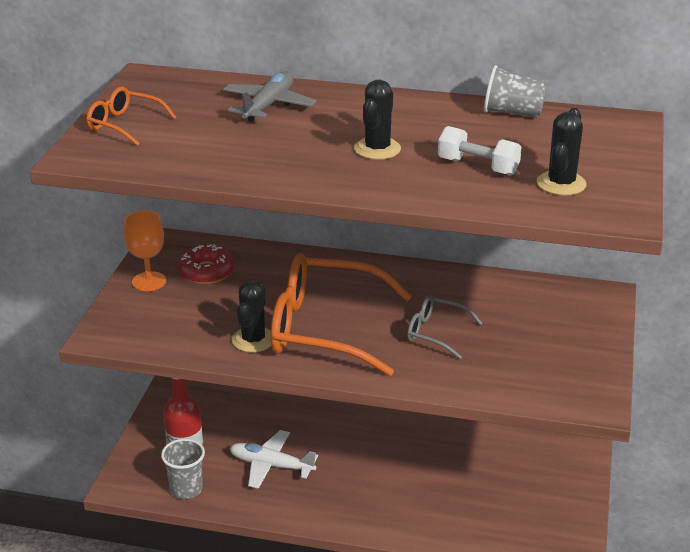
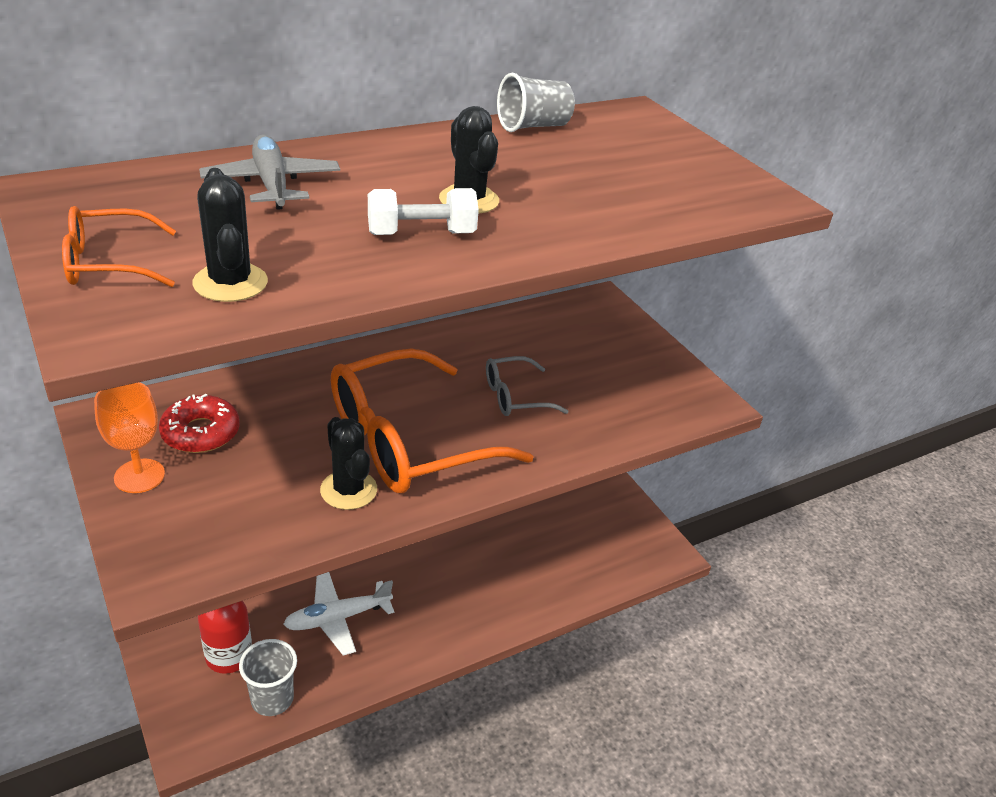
camera: 45 degrees left, 5 degrees up
(478, 167) = (589, 189): white dumbbell -> white dumbbell (421, 234)
(561, 184) = (681, 184): black cactus -> black cactus (230, 283)

